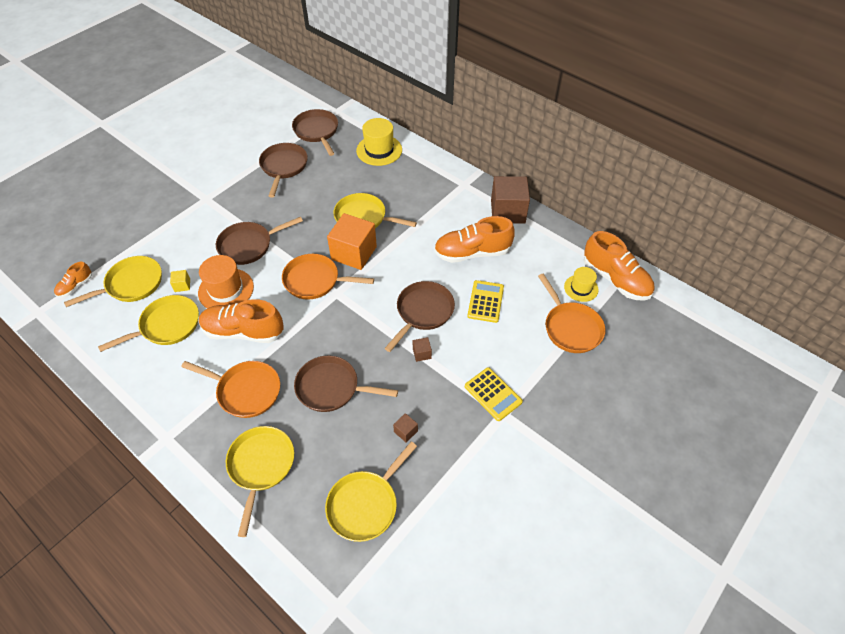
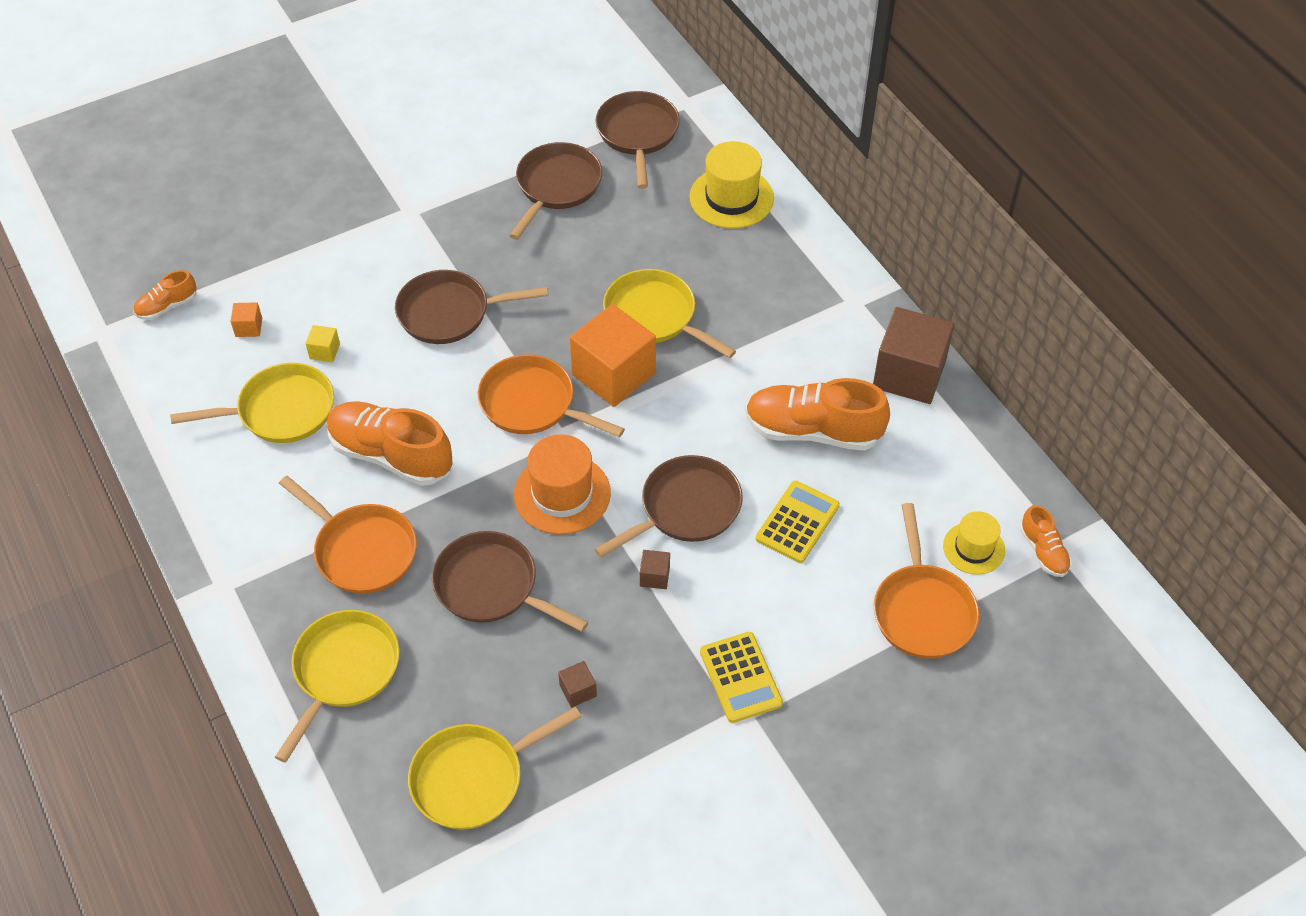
camera: 20 degrees right, 0 degrees up
(131, 284) = (249, 327): yellow pan -> orange cube
(226, 290) = (388, 378): orange hat -> orange hat (562, 494)
(615, 279) = (1043, 551): orange shoe -> orange shoe, size x0.50

